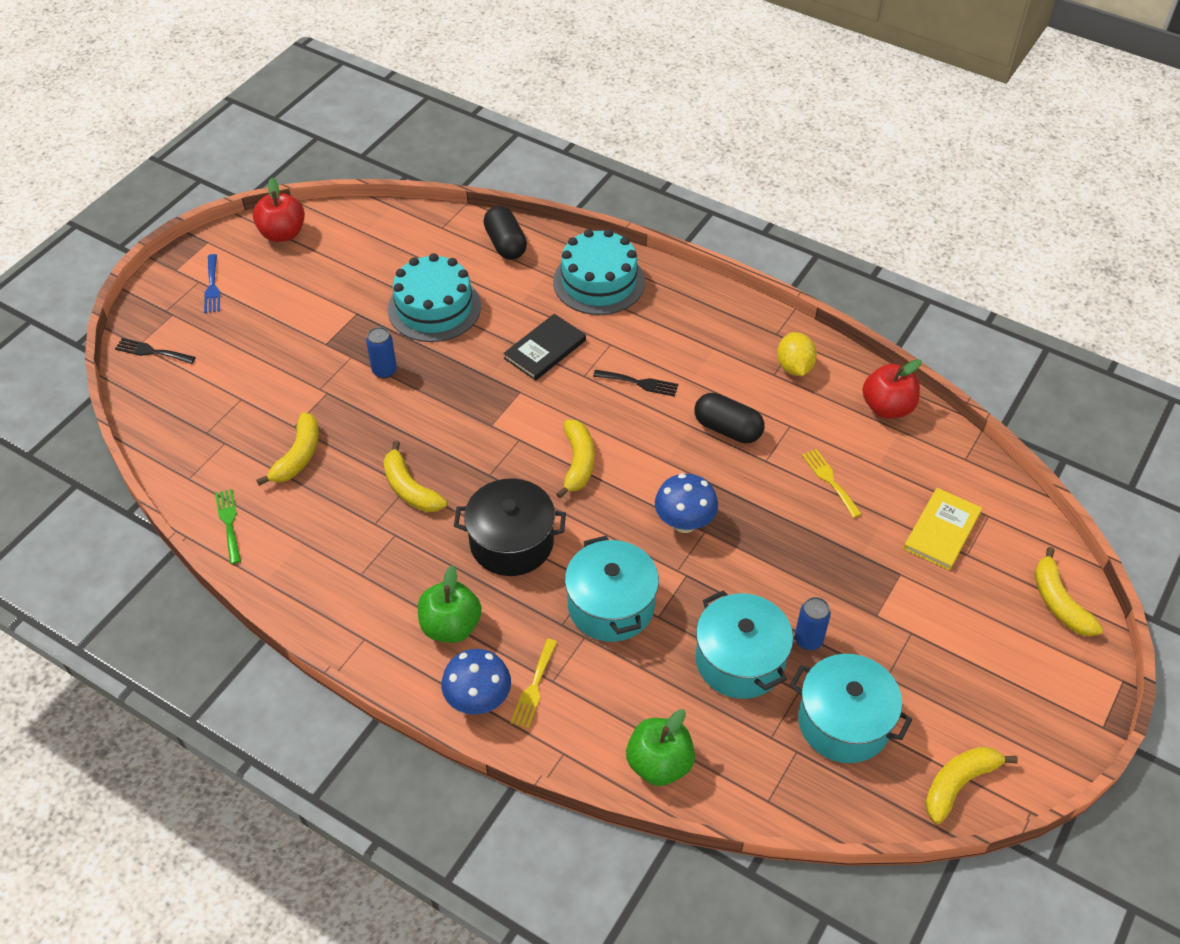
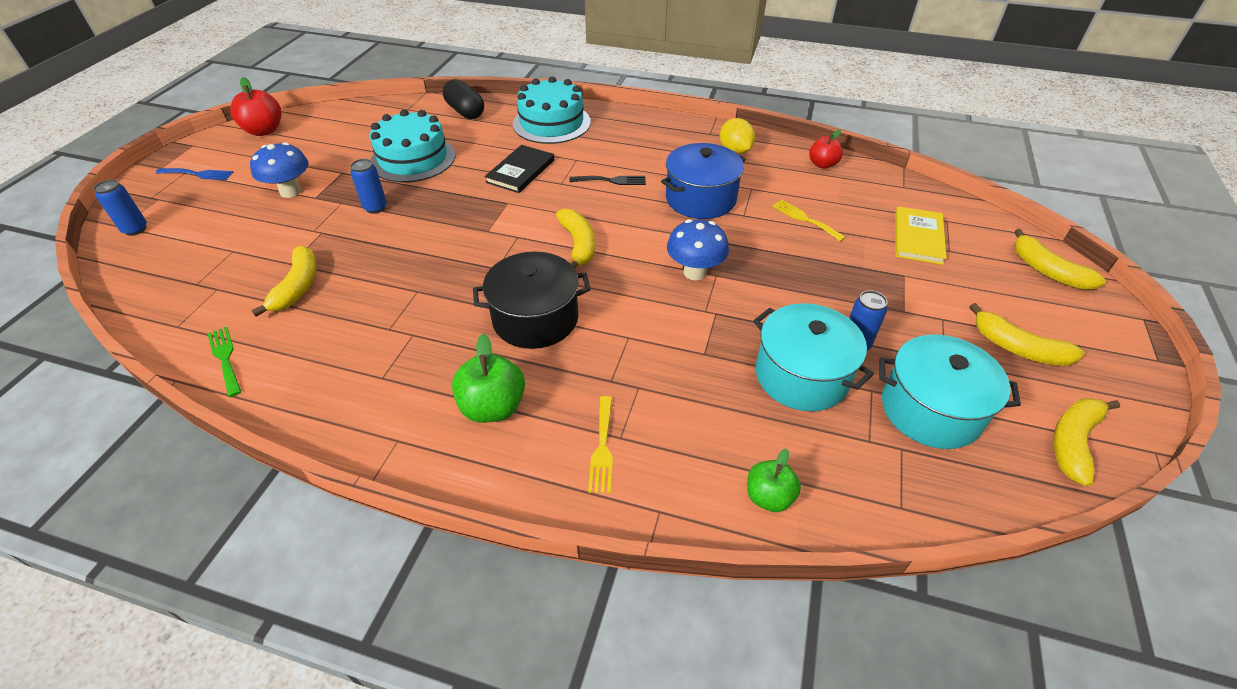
camera: 15 degrees left, 5 degrees down
(151, 351) = (135, 229): black fork -> blue can
(212, 287) = (198, 174): blue fork -> blue fork turned 60 degrees counterclockwise
(410, 488) = (420, 293): yellow banana -> yellow banana (1018, 348)
(478, 700) = (544, 476): blue mushroom -> blue mushroom (290, 191)
(611, 605) = (654, 353): turquoise pot -> none
(659, 764) = (769, 497): green apple -> green apple, size x0.66
(727, 429) = (700, 199): black capsule -> blue pot
(887, 407) = (822, 164): red apple -> red apple, size x0.66

